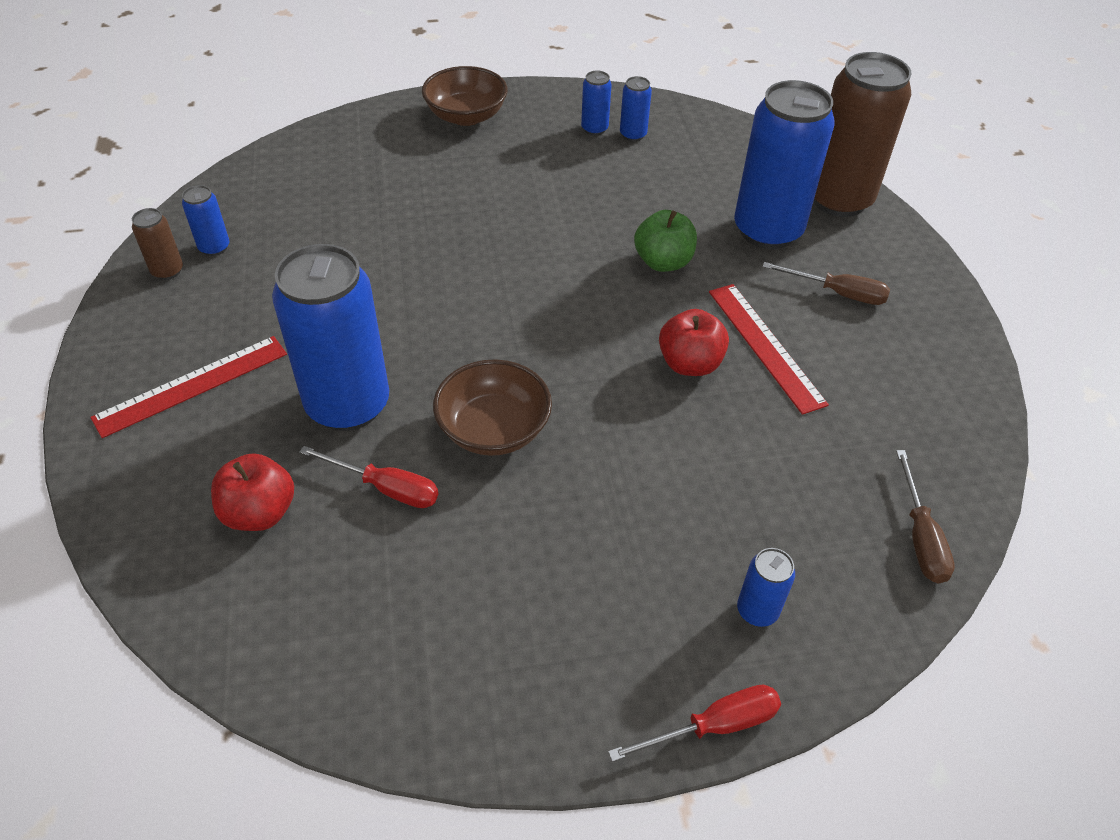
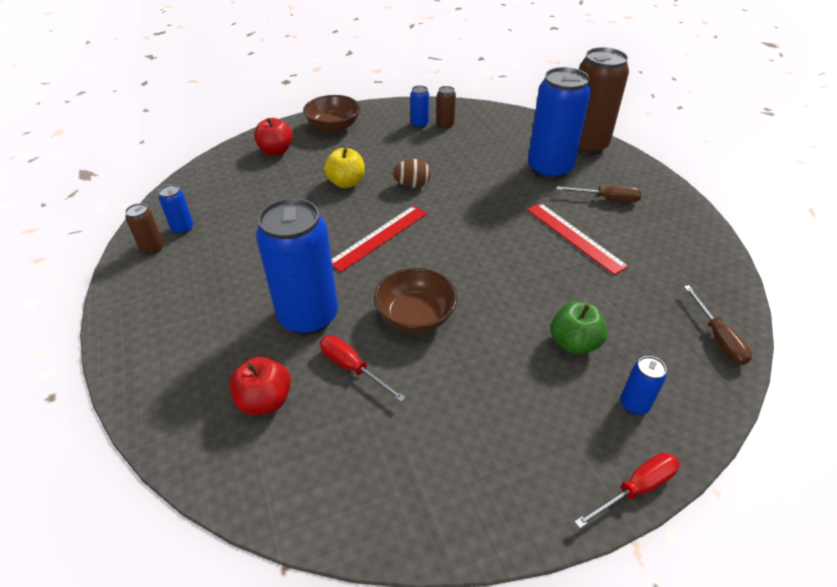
camera: 10 degrees left, 5 degrees down
(192, 385) = (190, 321): red ruler -> red ruler (379, 237)
(386, 488) = (352, 368): red screwdriver -> red screwdriver turned 150 degrees counterclockwise
(458, 210) = (346, 183): none -> yellow apple
(552, 227) = (412, 185): none -> brown egg
(633, 135) = (445, 125): blue can -> brown can
(663, 262) = (491, 196): green apple -> green apple (574, 343)
(689, 364) = (531, 255): red apple -> red apple (276, 151)

